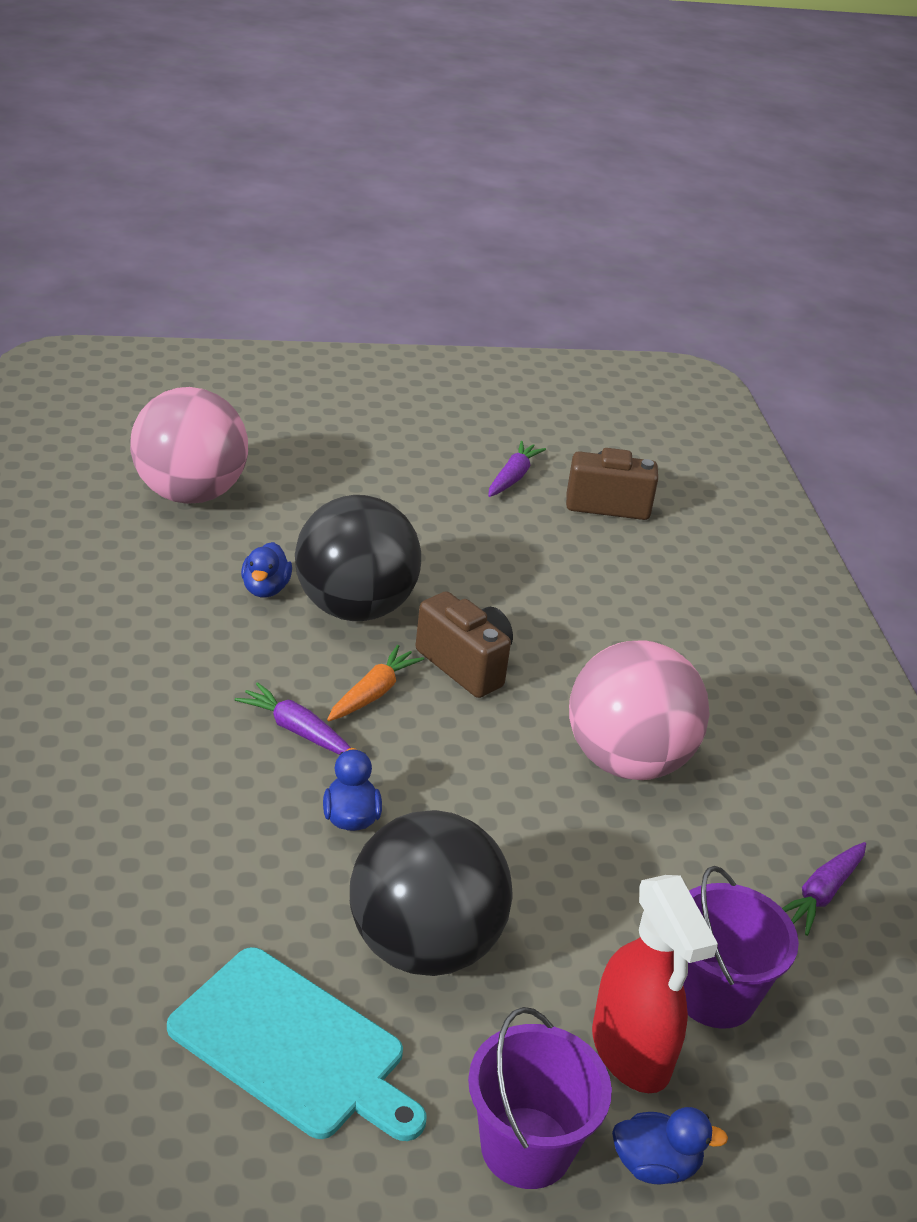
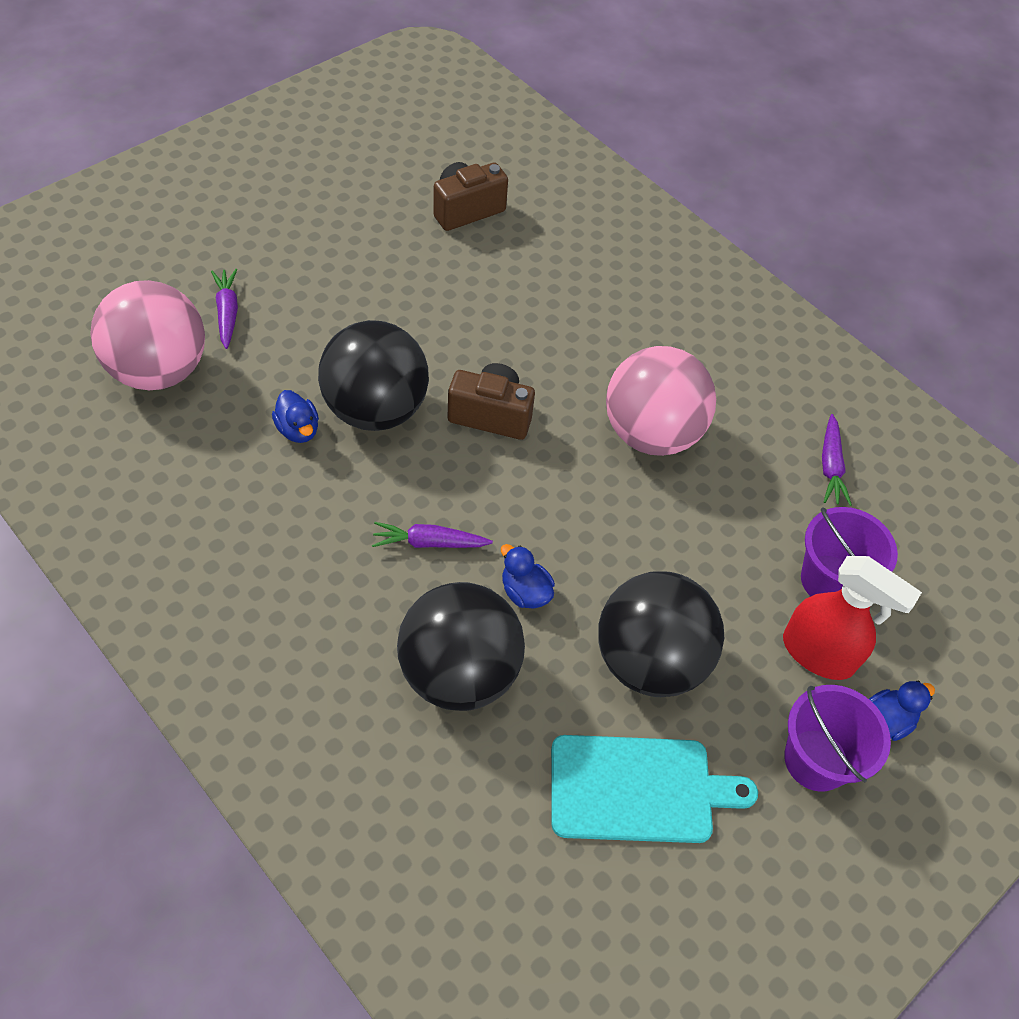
camera: 35 degrees left, 20 degrees up
(215, 844) = (459, 672): none -> black ball
(373, 693) = (452, 478): orange carrot -> none
(513, 477) = (383, 220): purple carrot -> purple carrot (227, 312)

